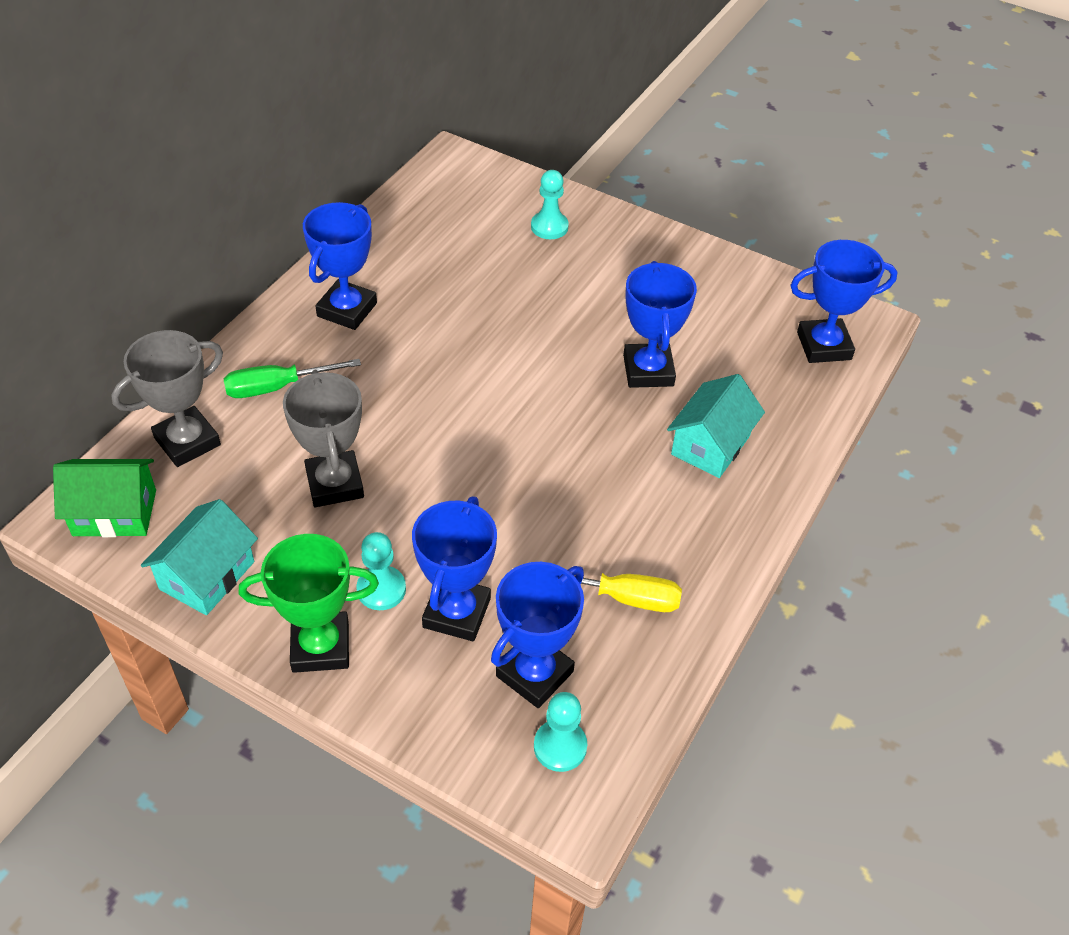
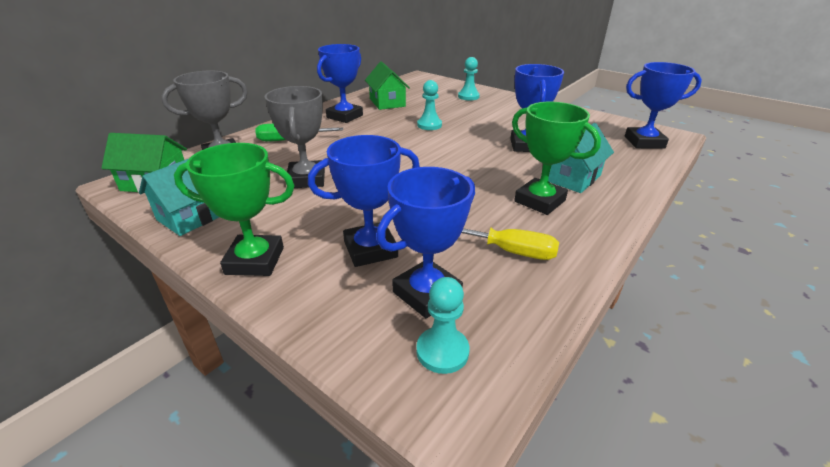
camera: 10 degrees right, 15 degrees down
(381, 589) = (317, 232): turquoise pawn -> turquoise pawn (429, 125)
(410, 258) = (387, 102): none -> green house
(457, 613) = (370, 249): blue trophy -> blue trophy turned 45 degrees clockwise
(664, 500) = (539, 201): none -> green trophy

